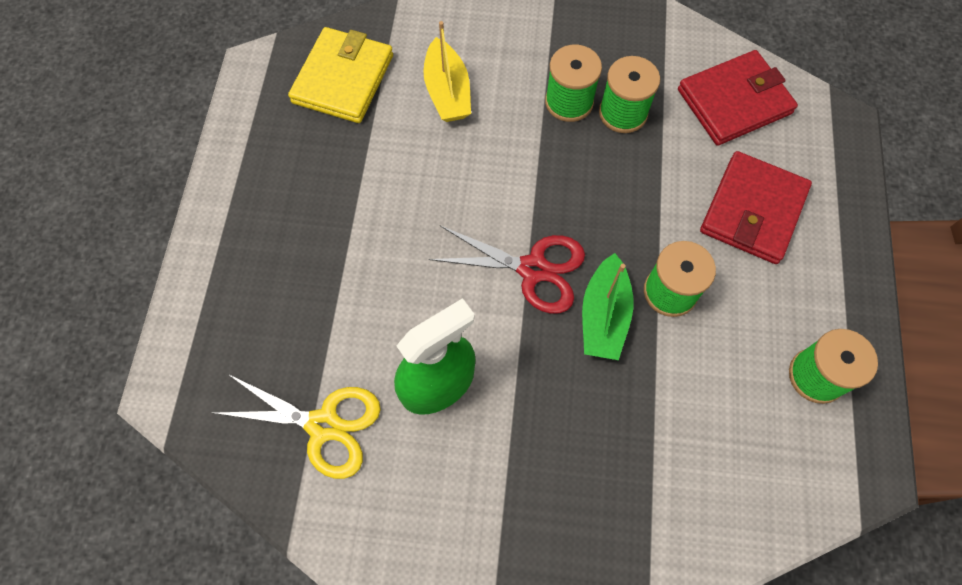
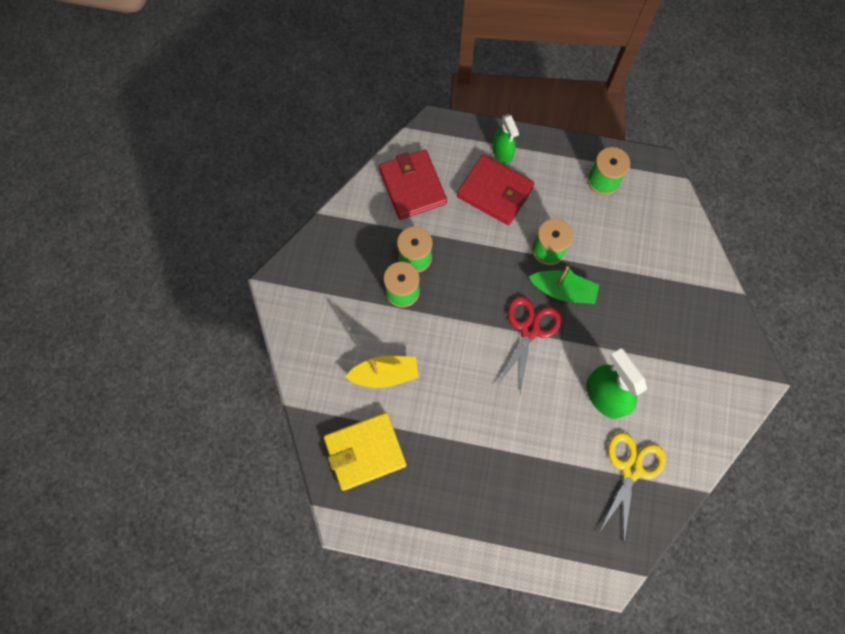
camera: 85 degrees left, 5 degrees up
(343, 79) = (365, 451): yellow wallet -> yellow wallet turned 45 degrees counterclockwise
(826, 217) = (502, 152): none -> green spray bottle

